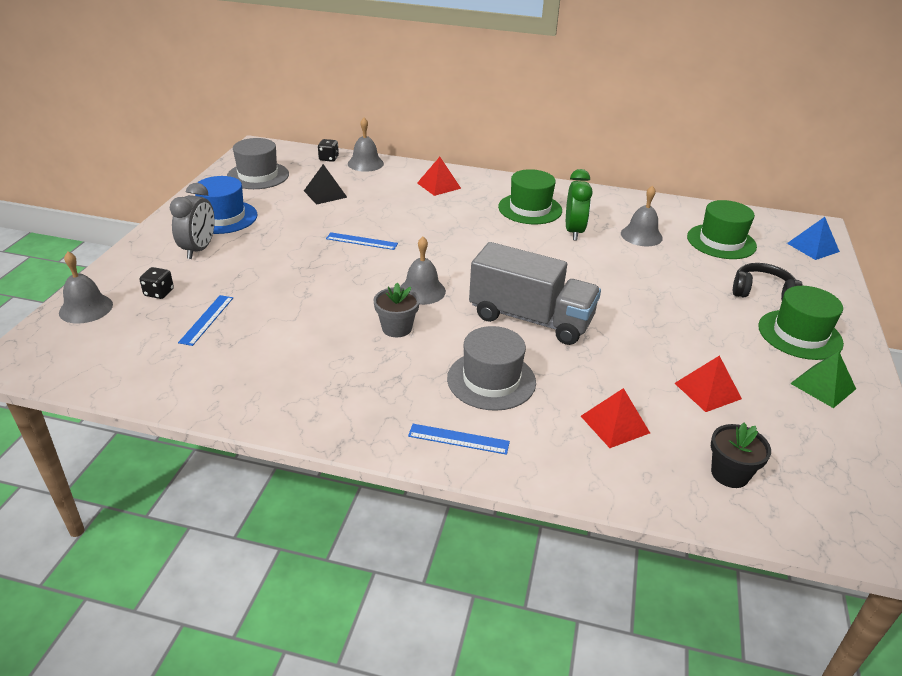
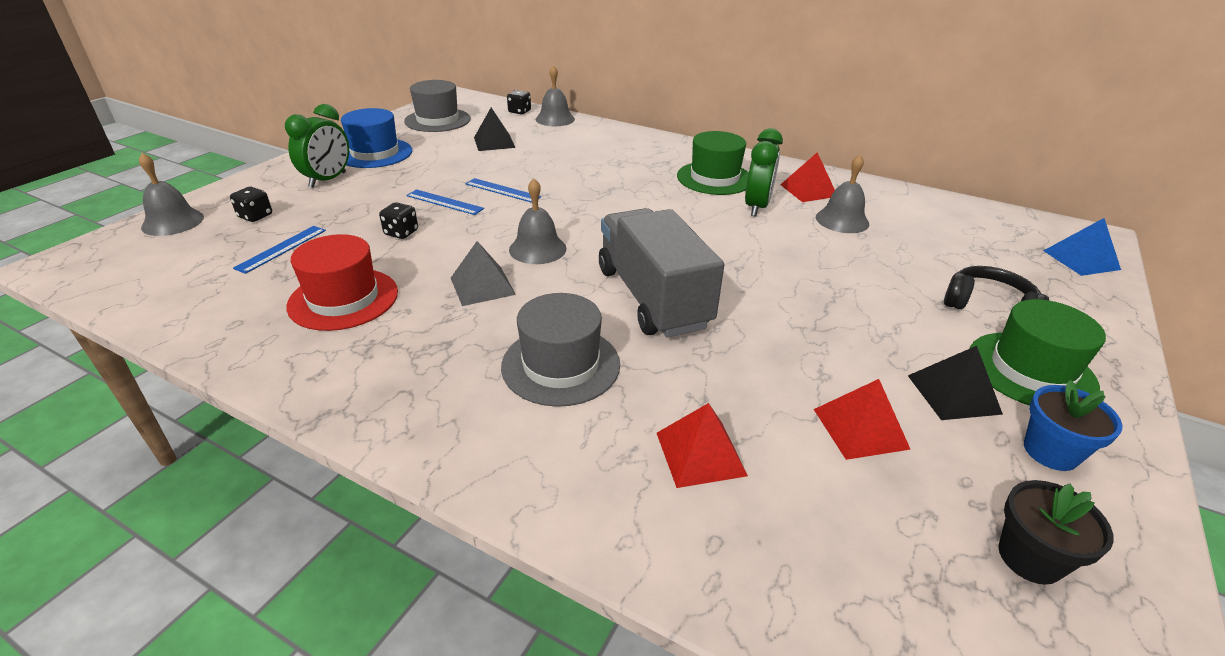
camera: 15 degrees right, 0 degrees up
(199, 249) = (328, 180): grey clock -> green clock
(292, 355) = (343, 299): none -> red hat
(300, 291) = (401, 233): none -> black dice
(396, 328) = (482, 286): grey flower pot -> grey pyramid
(439, 185) = (621, 146): red pyramid -> red pyramid (808, 190)
(458, 439) = (473, 435): blue ruler -> blue ruler (444, 202)
(530, 319) = (652, 297): grey truck -> grey truck turned 150 degrees counterclockwise
(721, 241) = (948, 238): green hat -> none
(729, 474) = (850, 566): black flower pot -> black flower pot (1029, 558)
(757, 358) = (953, 394): none -> black pyramid
(823, 386) = (1050, 451): green pyramid -> blue flower pot

